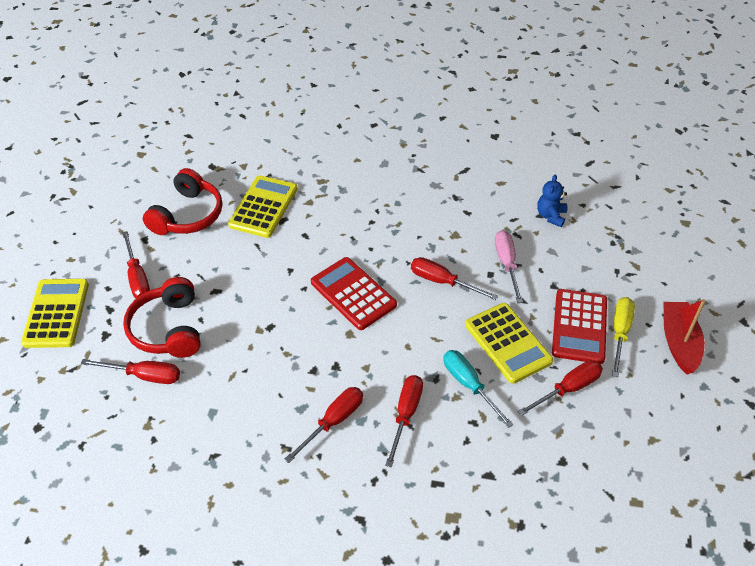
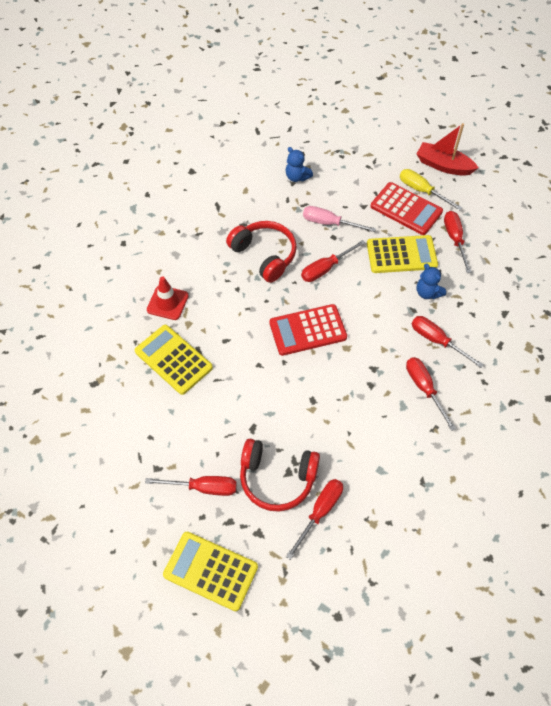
camera: 65 degrees left, 10 degrees up
(188, 215) = (147, 423): red headphones -> red headphones (264, 255)
(324, 179) = (167, 303): none -> red traffic cone
(469, 385) = (427, 293): turquoise screwdriver -> blue teddy bear

